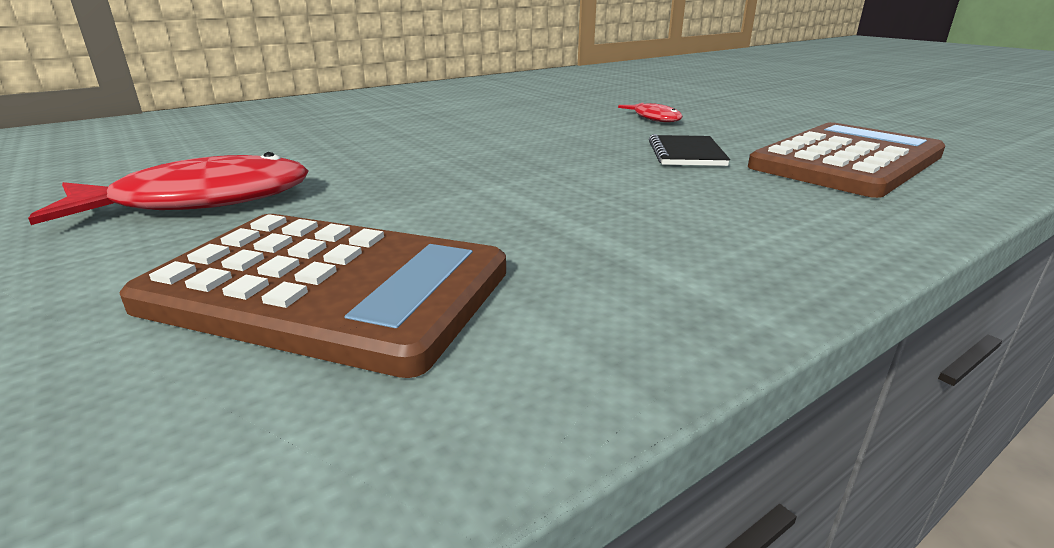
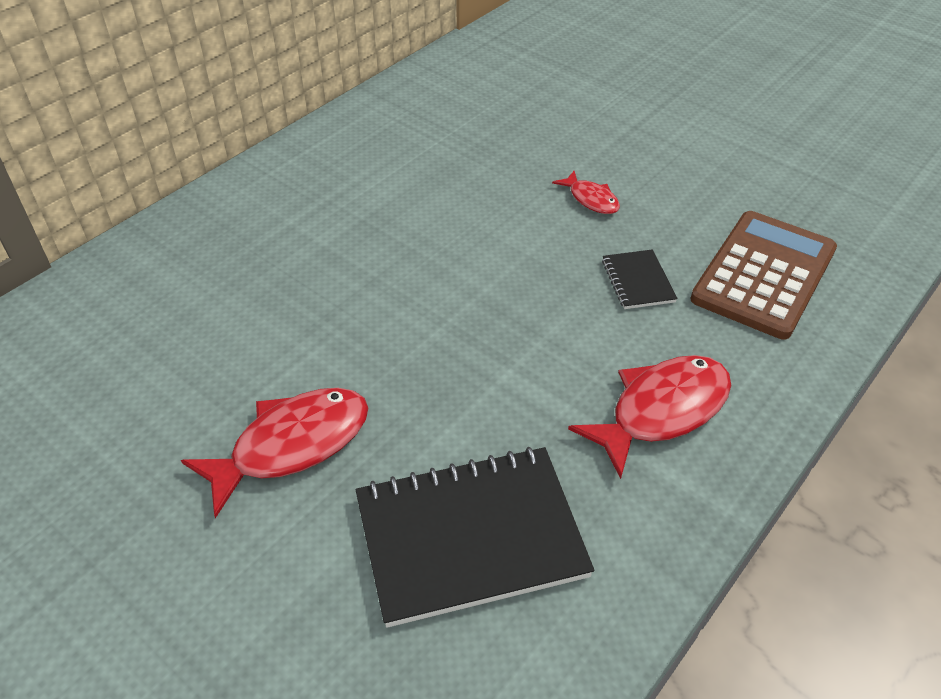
camera: 15 degrees left, 20 degrees up
(328, 288) = (470, 536): brown calculator -> black notebook
(681, 226) = (661, 411): none -> red fish

